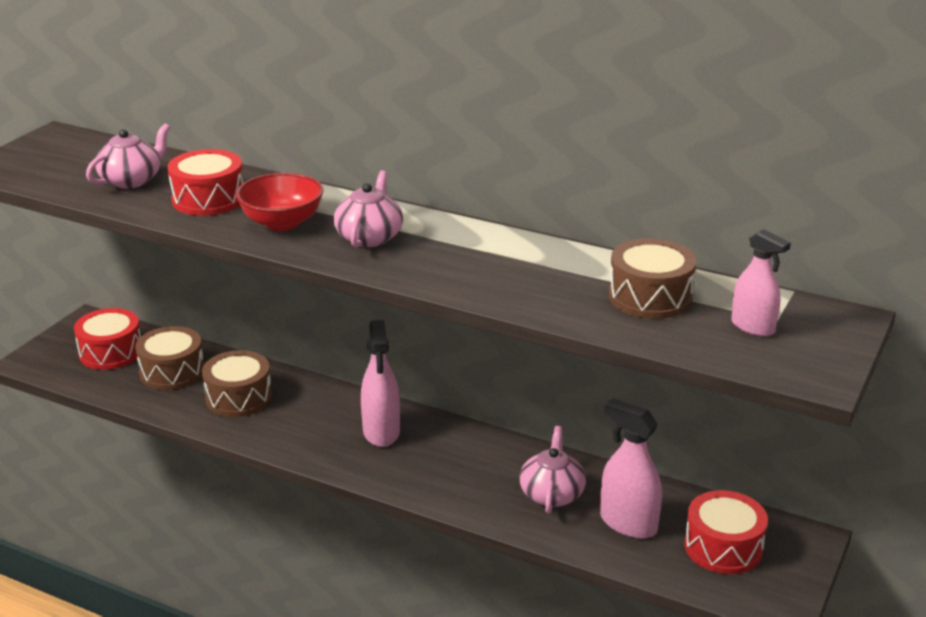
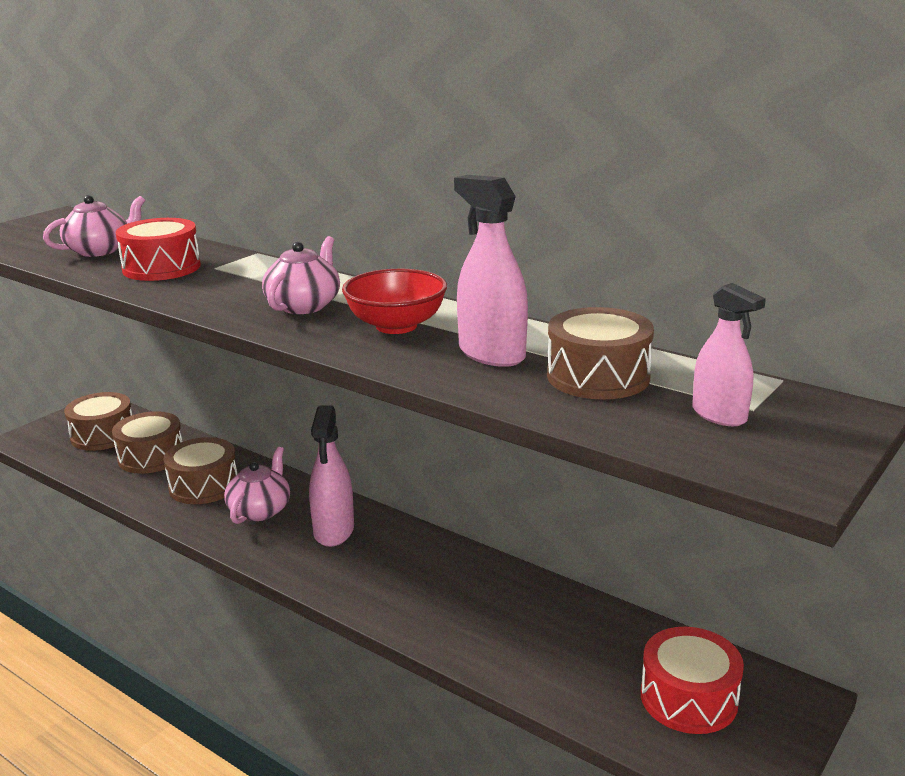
camera: 10 degrees right, 5 degrees down
(111, 352) = (103, 435): red drum -> brown drum
(282, 223) = (221, 290): red bowl -> red bowl (396, 326)
(552, 494) = (498, 614): pink teapot -> pink teapot (260, 510)
(628, 523) = (578, 657): pink spray bottle -> pink spray bottle (491, 354)

